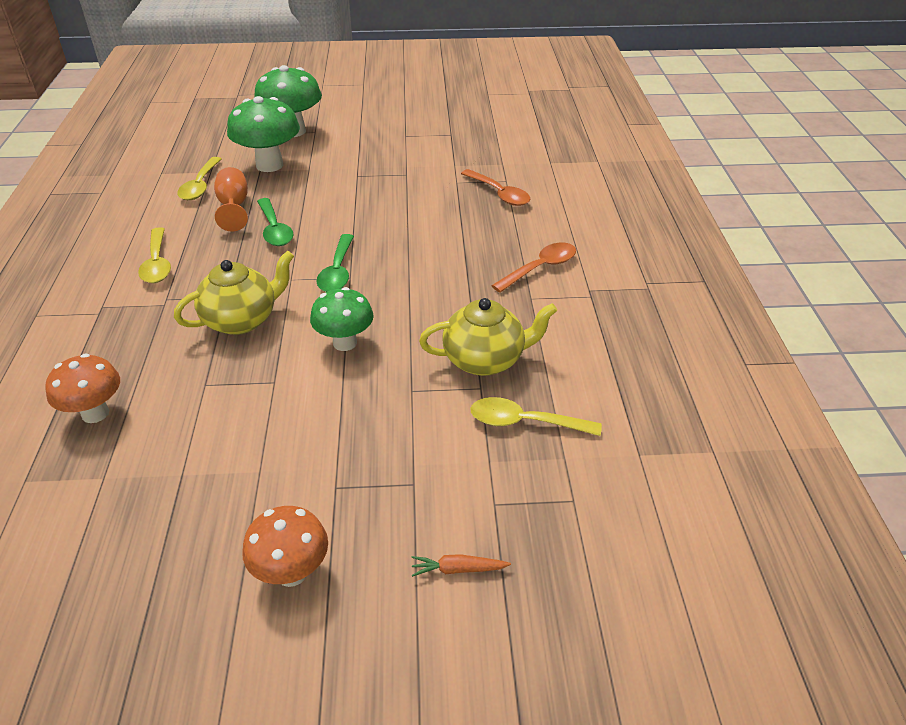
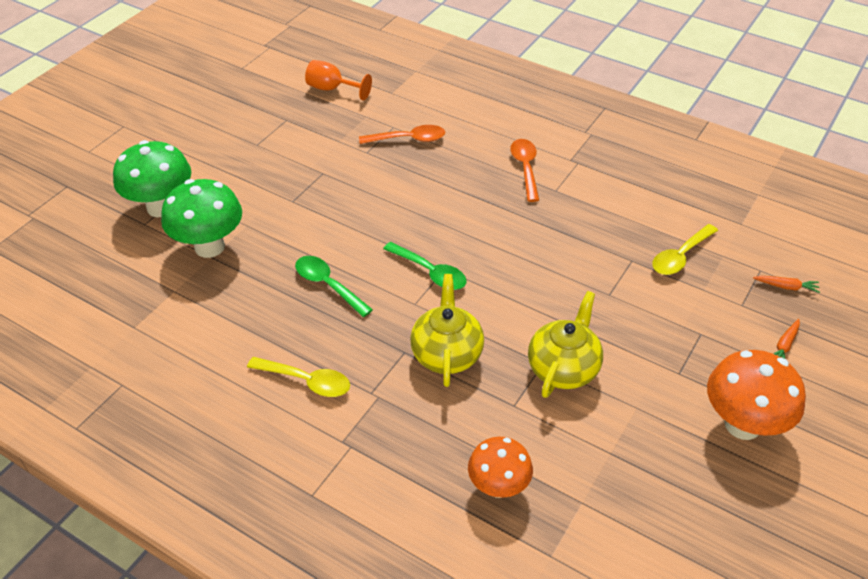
camera: 55 degrees left, 5 degrees up
(200, 185) = (194, 307): yellow spoon -> none
(234, 207) = (261, 297): orange goblet -> orange goblet (332, 89)
(274, 229) = (328, 285): green spoon -> green spoon turned 150 degrees counterclockwise
(292, 572) = (742, 424): orange mushroom -> orange mushroom, size x1.52
(345, 343) = (527, 306): green mushroom -> none
(485, 360) = (605, 244): yellow teapot -> yellow teapot (563, 368)
(567, 536) = (786, 287): none -> orange carrot

